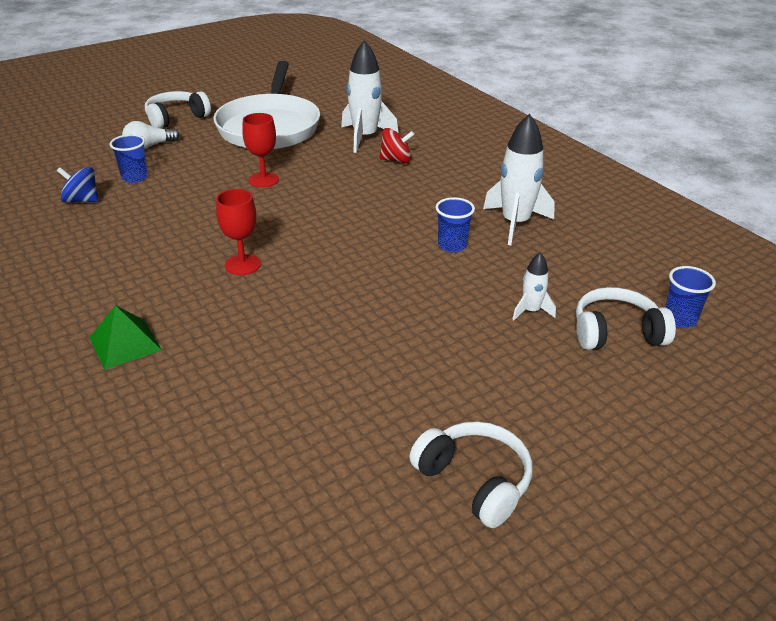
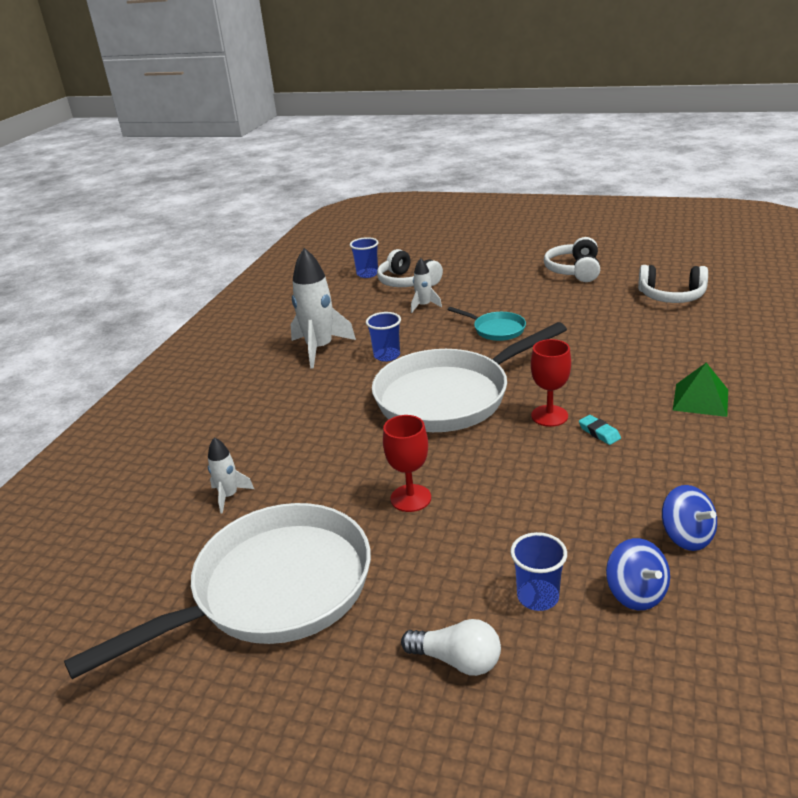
camera: 125 degrees left, 5 degrees down
(69, 237) = (686, 536): none -> blue spinning top
(176, 118) = (341, 719): white headphones -> white headphones (671, 296)
(188, 271) = (599, 433): none -> turquoise eraser
(341, 241) = (449, 396): none -> white pan
(365, 137) = (229, 496): white rocket -> white rocket, size x0.52
(396, 160) = (267, 448): red spinning top -> none
(410, 321) = (496, 329): none -> turquoise pan

